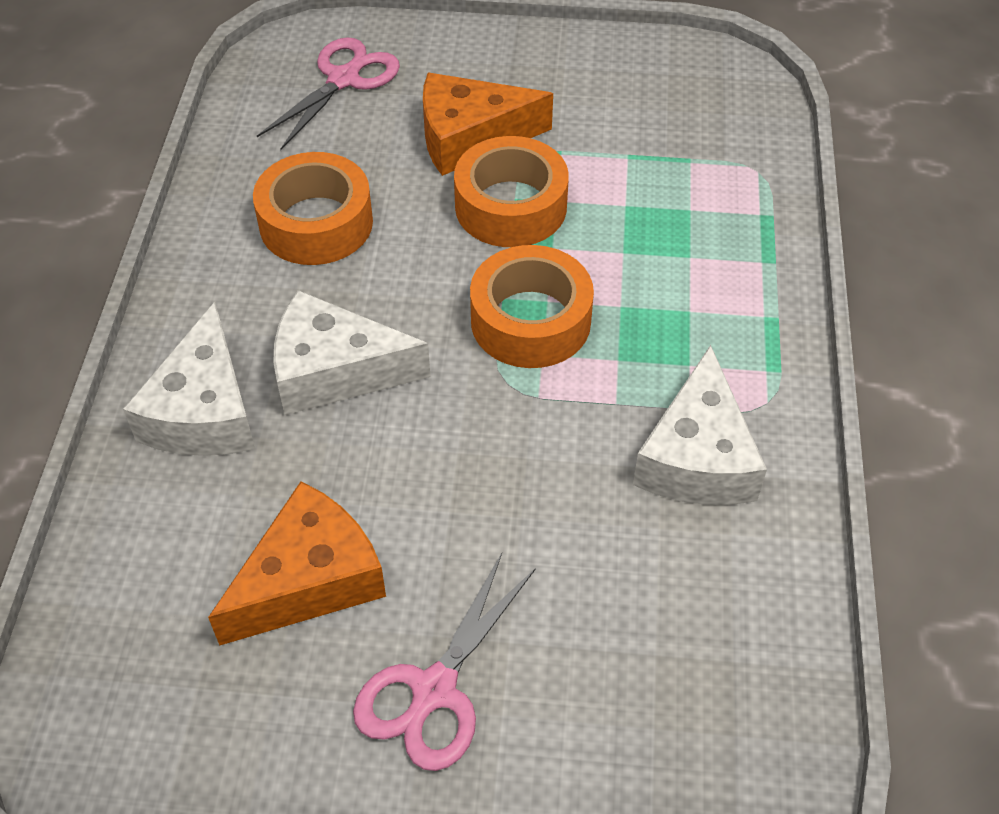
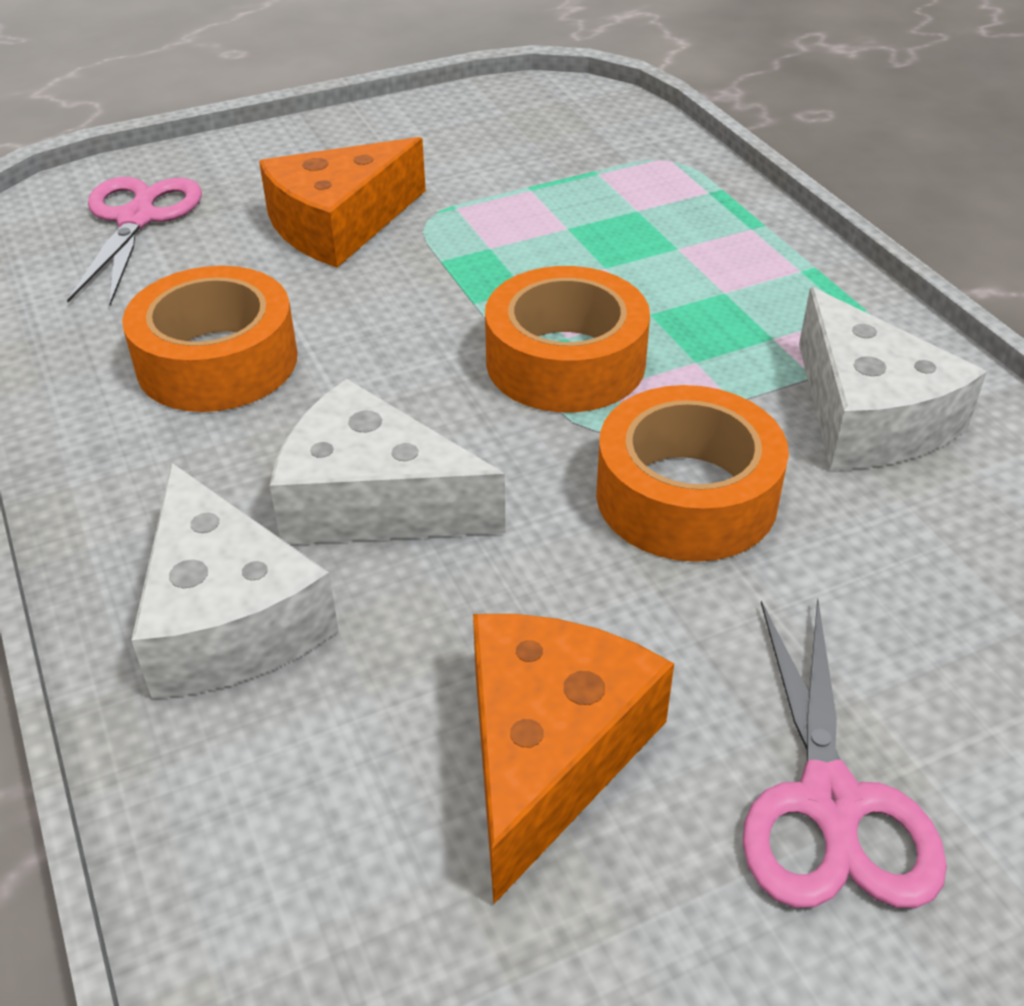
camera: 30 degrees left, 10 degrees down
(334, 370) = (373, 500): white cheese -> white cheese turned 45 degrees clockwise
(511, 206) = (443, 269): orange tape -> orange tape (686, 496)

